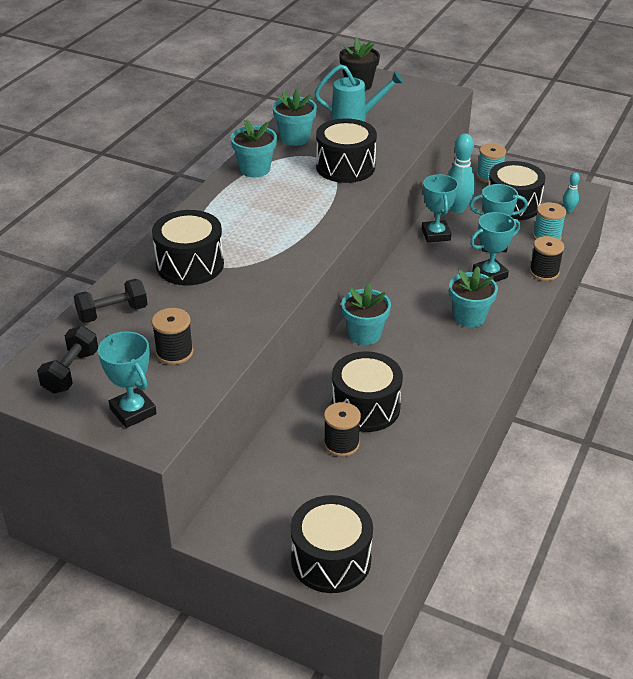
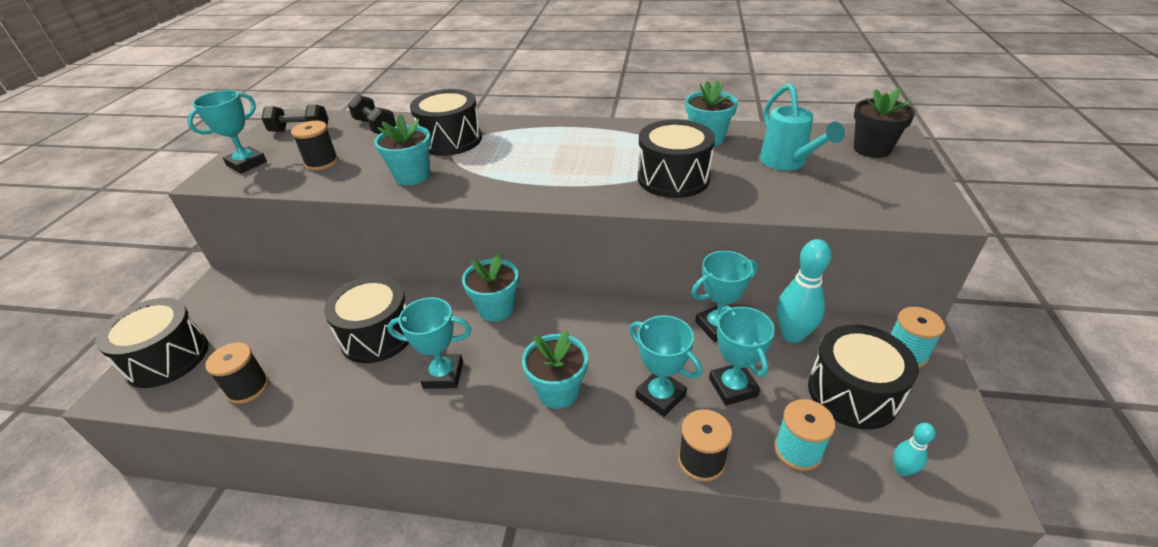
camera: 75 degrees right, 0 degrees up
(255, 169) = (628, 133): turquoise flower pot -> turquoise flower pot (412, 176)
(341, 444) = (322, 330): black spool -> black spool (248, 388)
(430, 371) = (443, 375): none -> turquoise trophy

